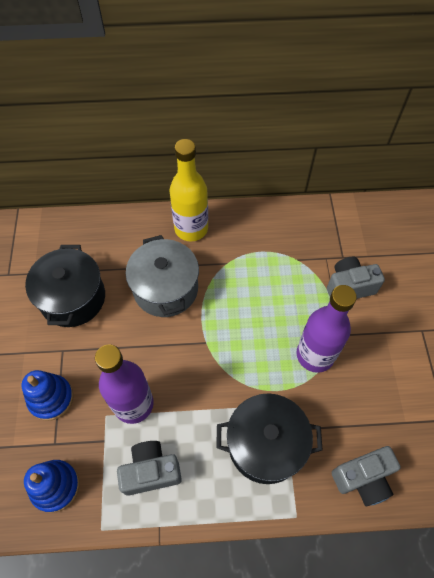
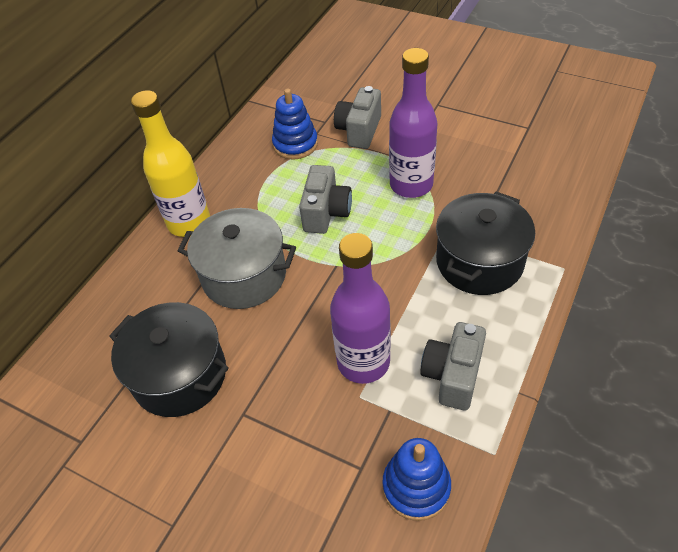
camera: 55 degrees left, 10 degrees down
(51, 398) = (298, 450): blue stacking toy -> blue stacking toy (295, 144)
(363, 478) = (552, 204): grey camera -> grey camera (326, 213)

